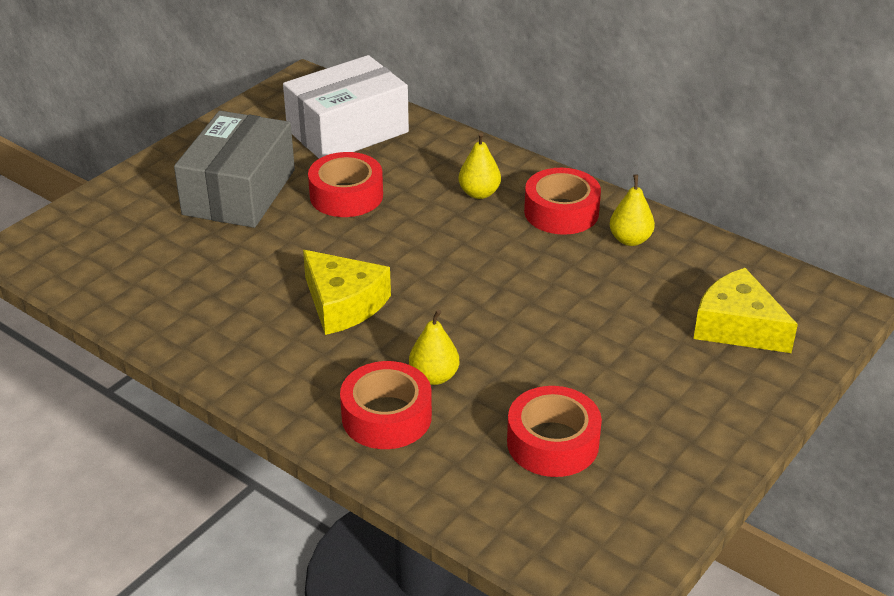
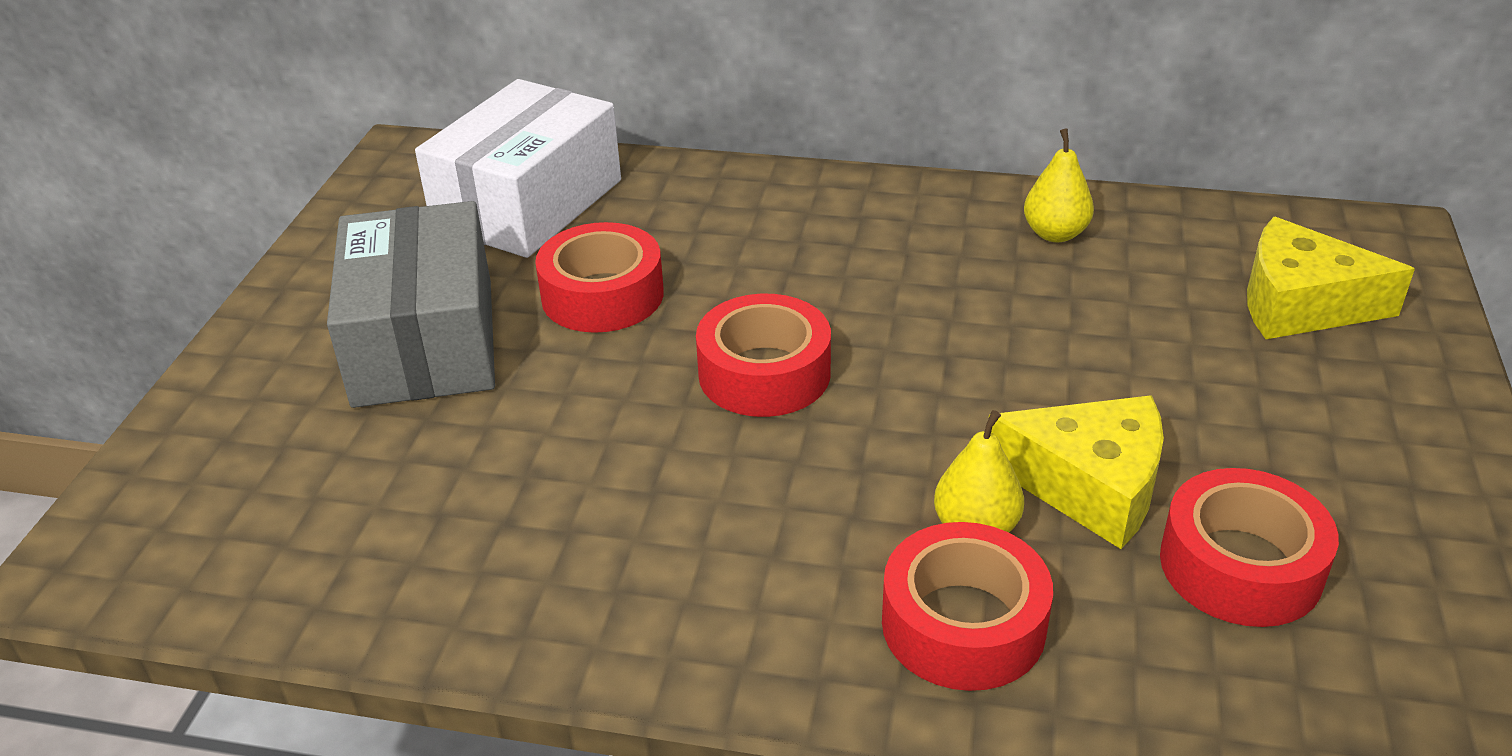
camera: 25 degrees left, 0 degrees up
(343, 304) = (736, 463): yellow cheese -> yellow cheese (1089, 485)
(479, 193) = (796, 233): yellow pear -> none
(561, 212) = (931, 225): red tape -> red tape (764, 373)

